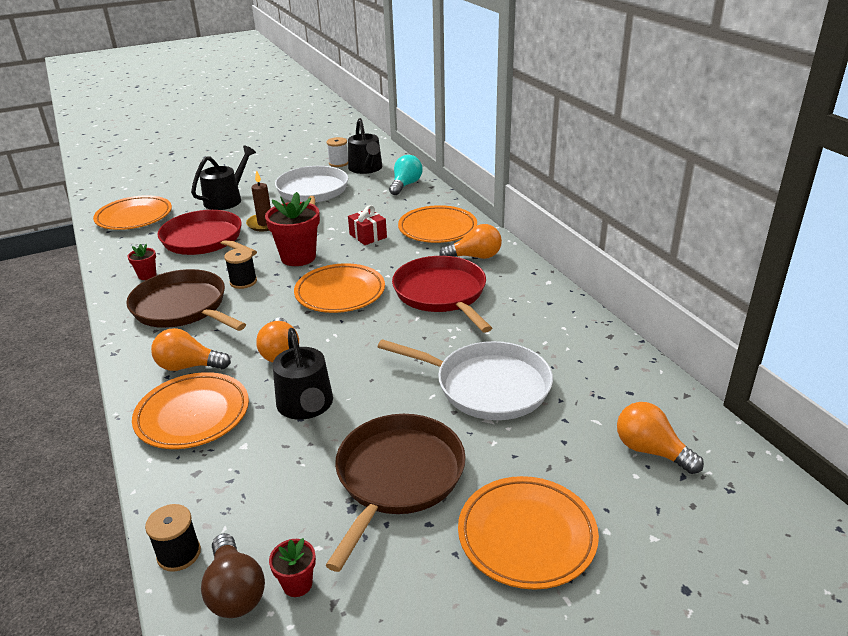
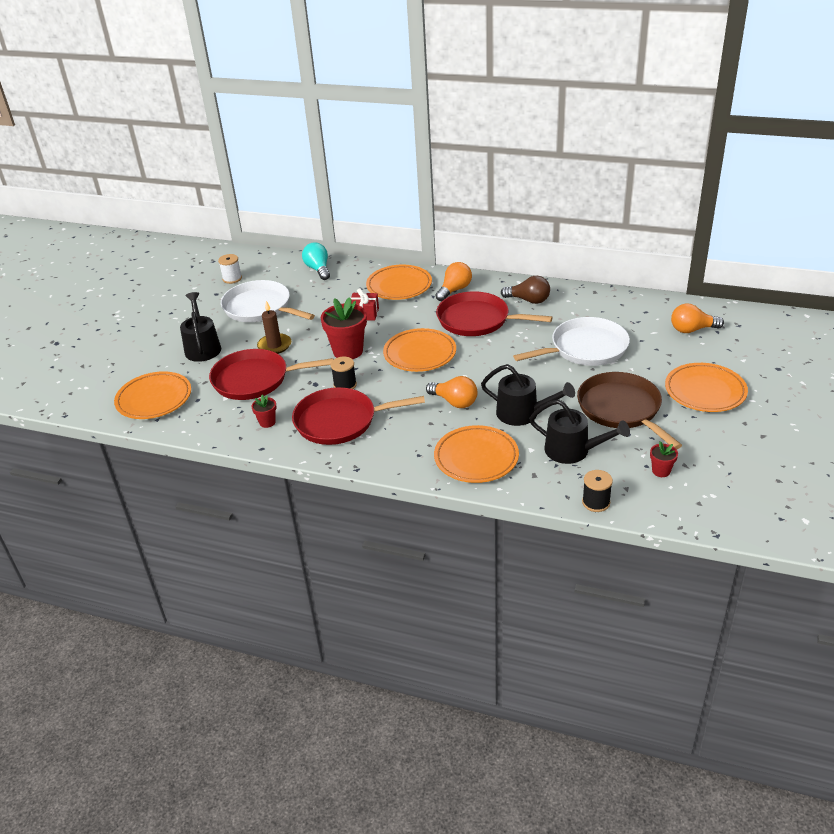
camera: 45 degrees left, 5 degrees up
(183, 307) = (340, 421): brown pan -> red pan
(188, 366) = (419, 442): orange light bulb -> none
(235, 591) = (644, 492): brown light bulb -> brown light bulb (528, 300)
(366, 168) = (263, 272): black watering can -> black watering can (572, 451)

